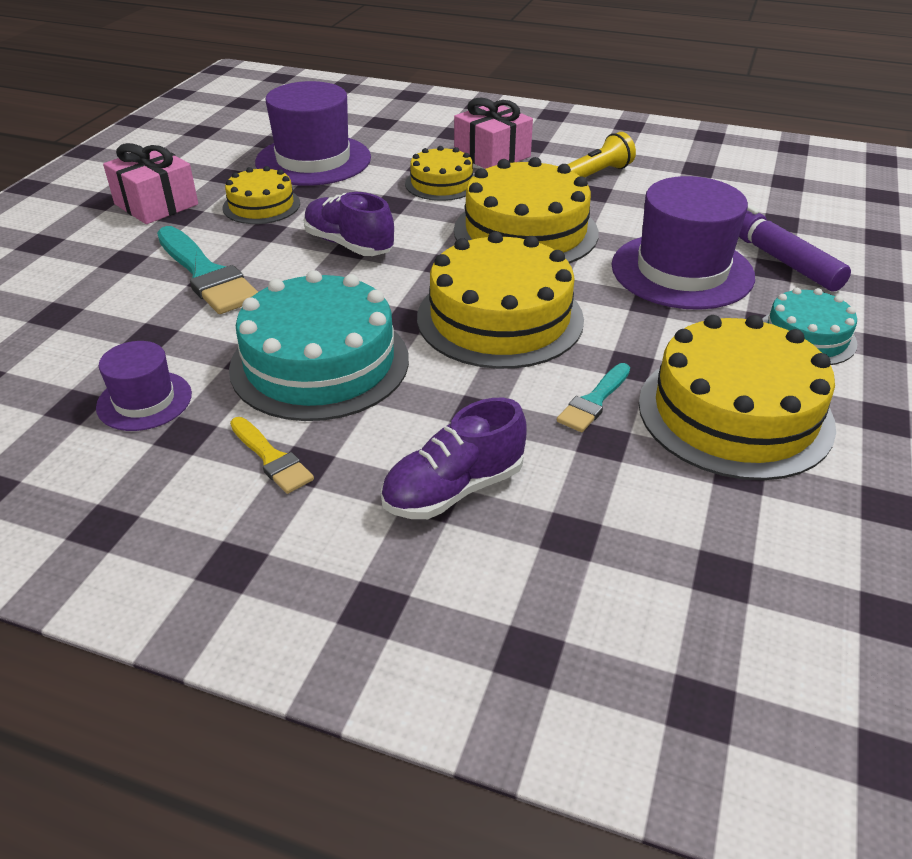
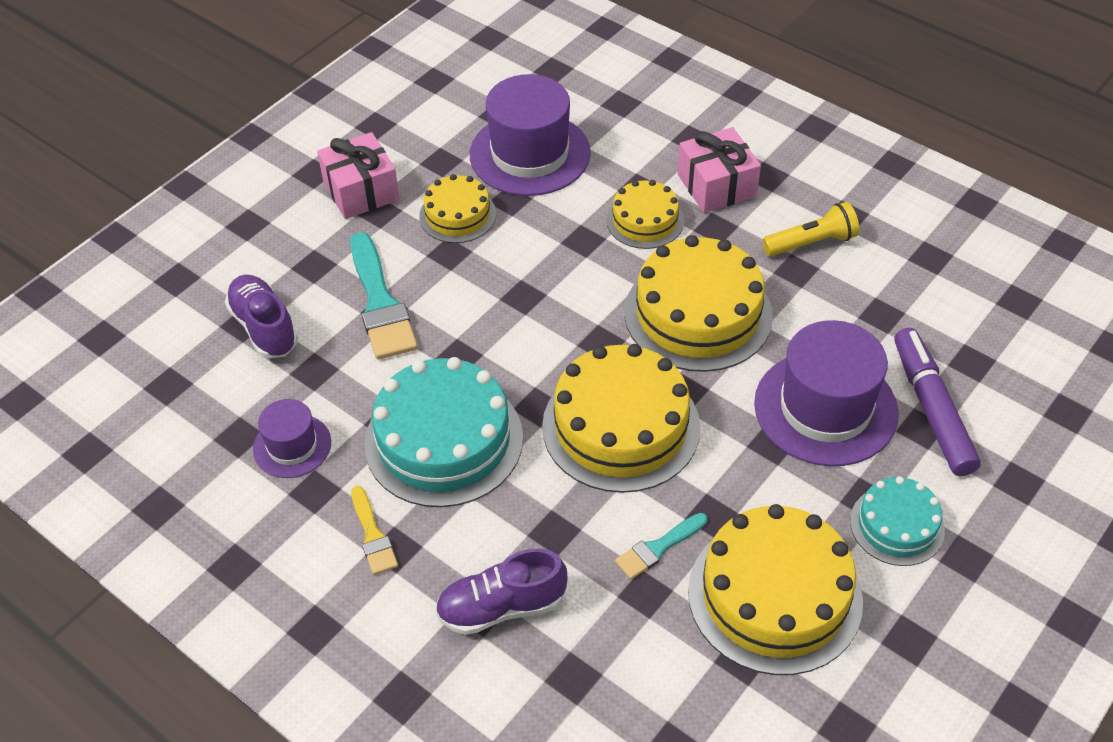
camera: 20 degrees right, 10 degrees up
(349, 245) = (521, 293): purple shoe -> purple shoe (264, 328)

